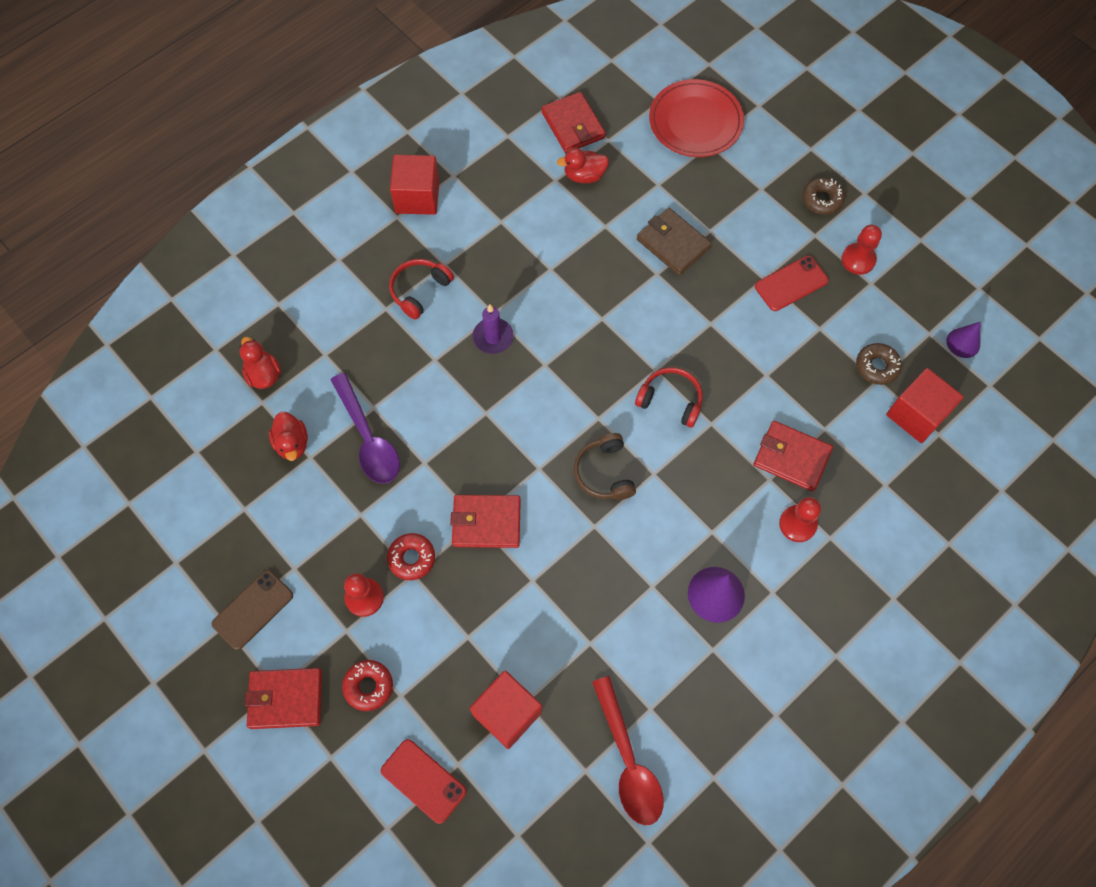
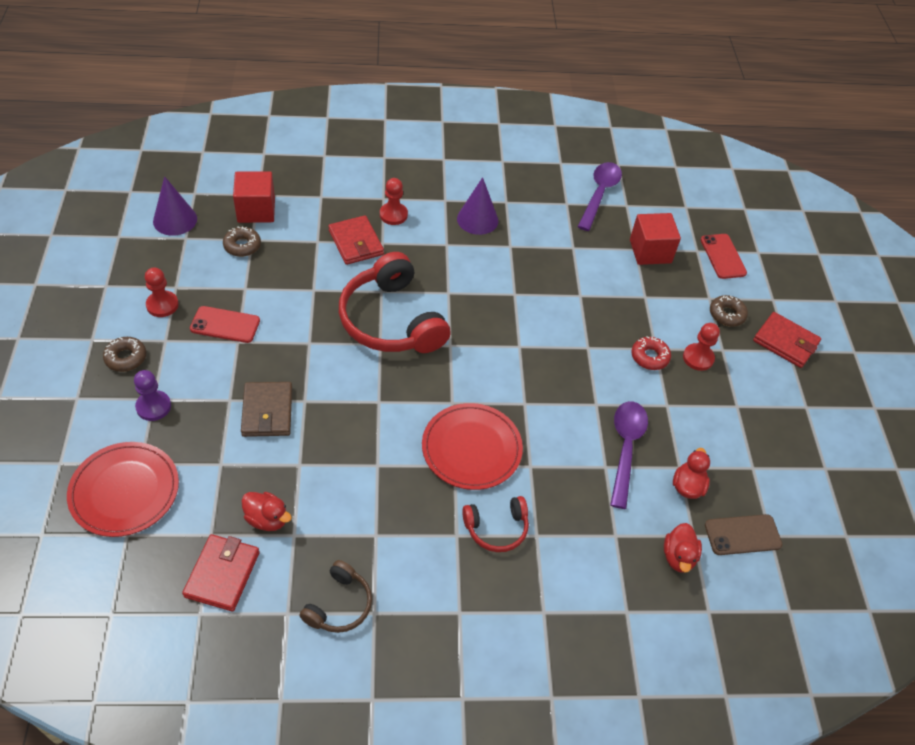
camera: 145 degrees left, 15 degrees down
(253, 609) = (781, 402): brown phone -> brown phone (742, 535)
(368, 686) = (726, 314): red donut -> brown donut
(417, 197) = (425, 617): red cube -> none
(486, 523) = (583, 342): red wallet -> none
(493, 337) = (471, 448): purple candle -> red plate
(604, 472) = (479, 314): brown headphones -> brown headphones (339, 605)
(628, 760) = (599, 194): red spoon -> purple spoon
(670, 400) = (391, 320): red headphones -> red headphones, size x1.98
(753, 184) = (153, 406): none -> purple pawn
(963, 343) = (175, 220): purple cone -> purple cone, size x1.55

